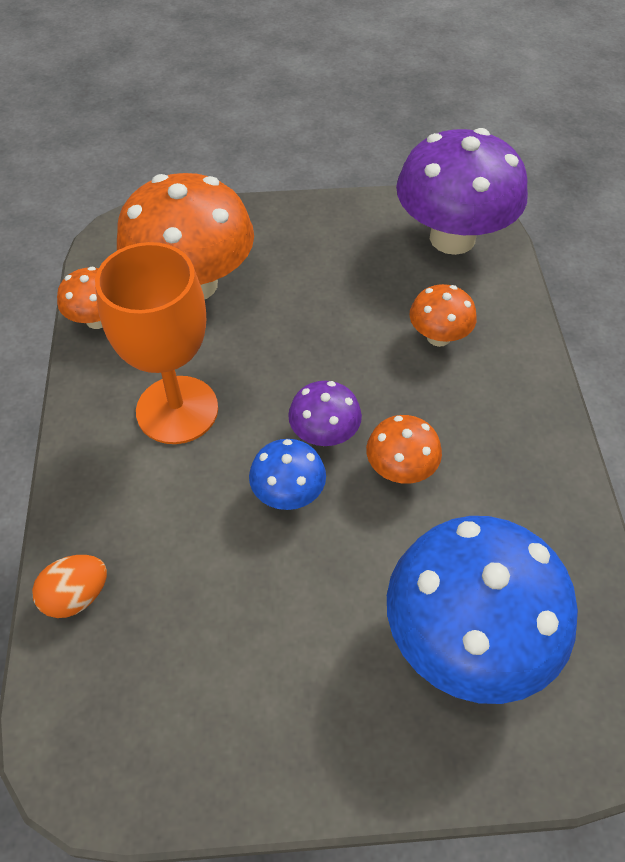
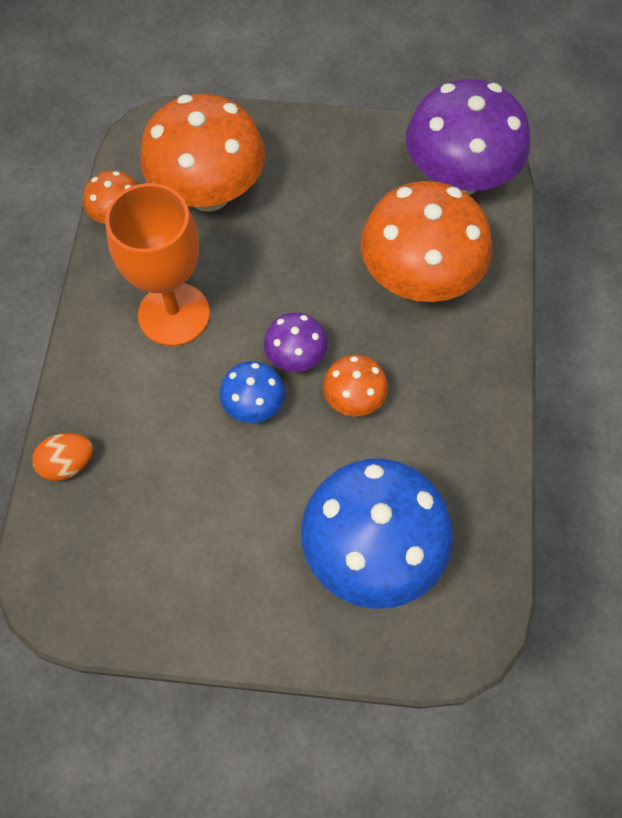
camera: 10 degrees right, 10 degrees up
(438, 337) = (419, 279): orange mushroom -> orange mushroom, size x2.08

